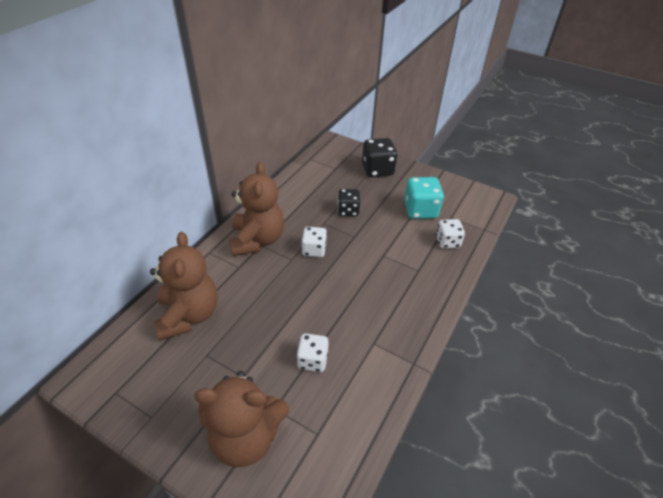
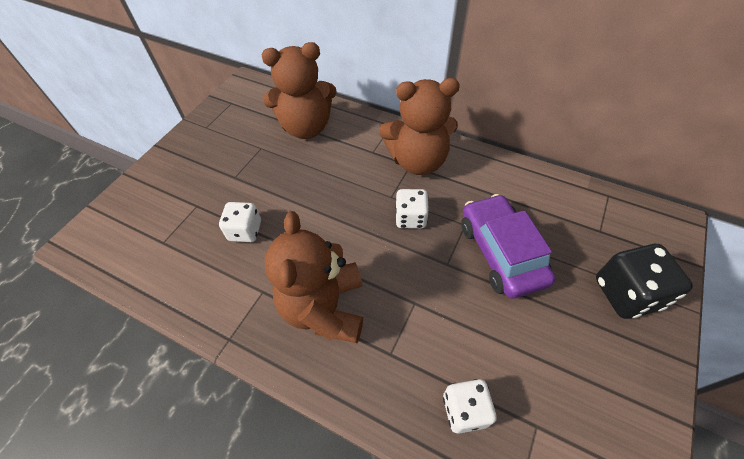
camera: 90 degrees right, 10 degrees up
(246, 437) = (173, 189): brown teddy bear -> brown teddy bear (324, 308)
(348, 210) = (501, 253): black dice -> purple car
(420, 210) = (537, 366): turquoise dice -> none

